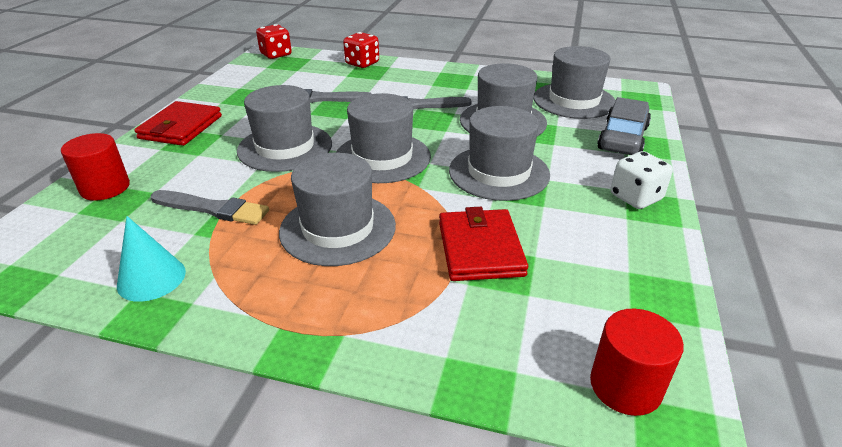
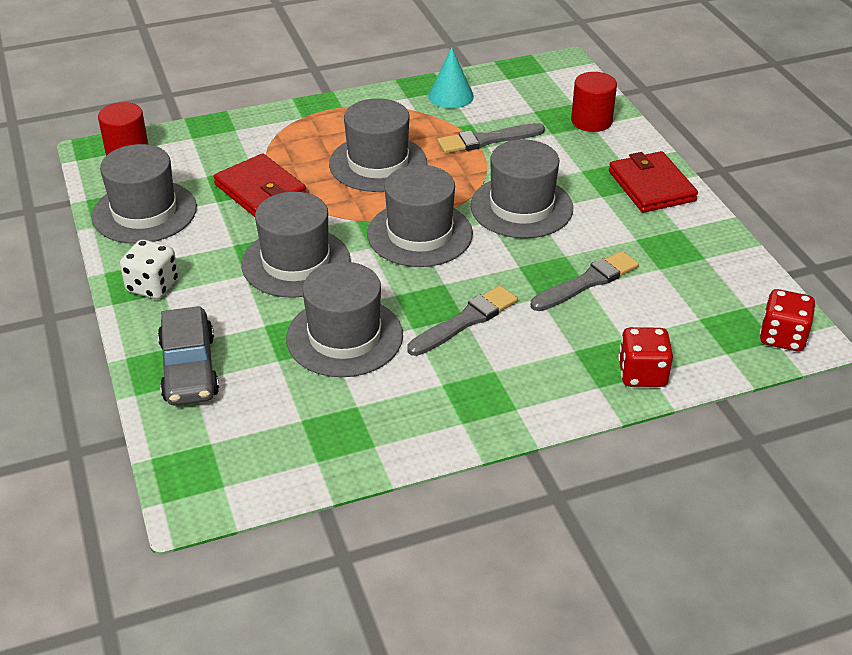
camera: 145 degrees right, 5 degrees up
(574, 100) = (281, 422): grey hat -> grey hat (144, 212)

